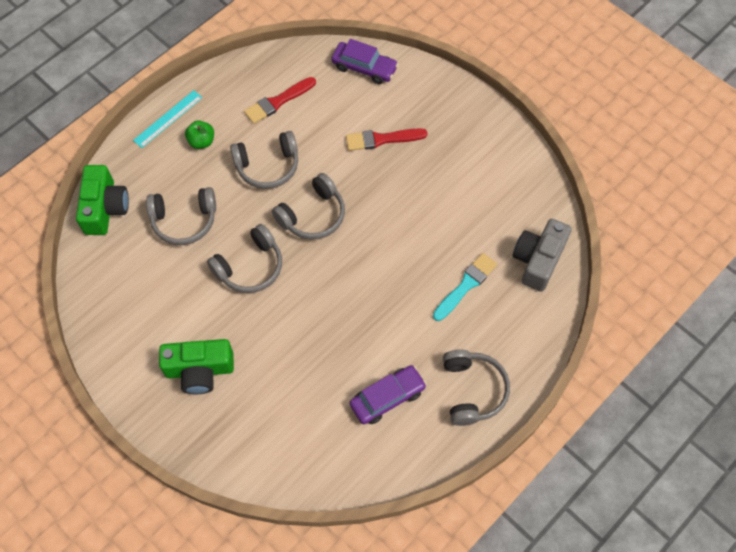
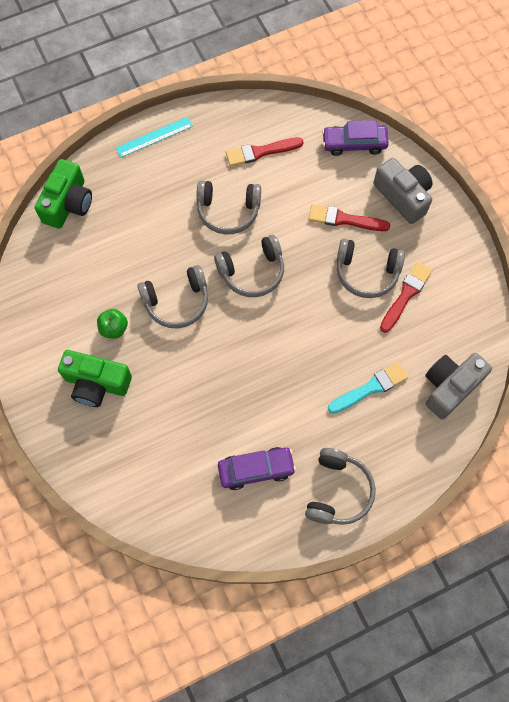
camera: 20 degrees right, 5 degrees up
(184, 221) = (134, 238): grey headphones -> grey headphones (366, 273)
(201, 141) = (177, 168): green apple -> green apple (114, 328)
(364, 68) = (354, 144): purple car -> purple car turned 135 degrees clockwise
(428, 102) = (403, 196): none -> grey camera
(466, 190) = (406, 295): none -> red brush

